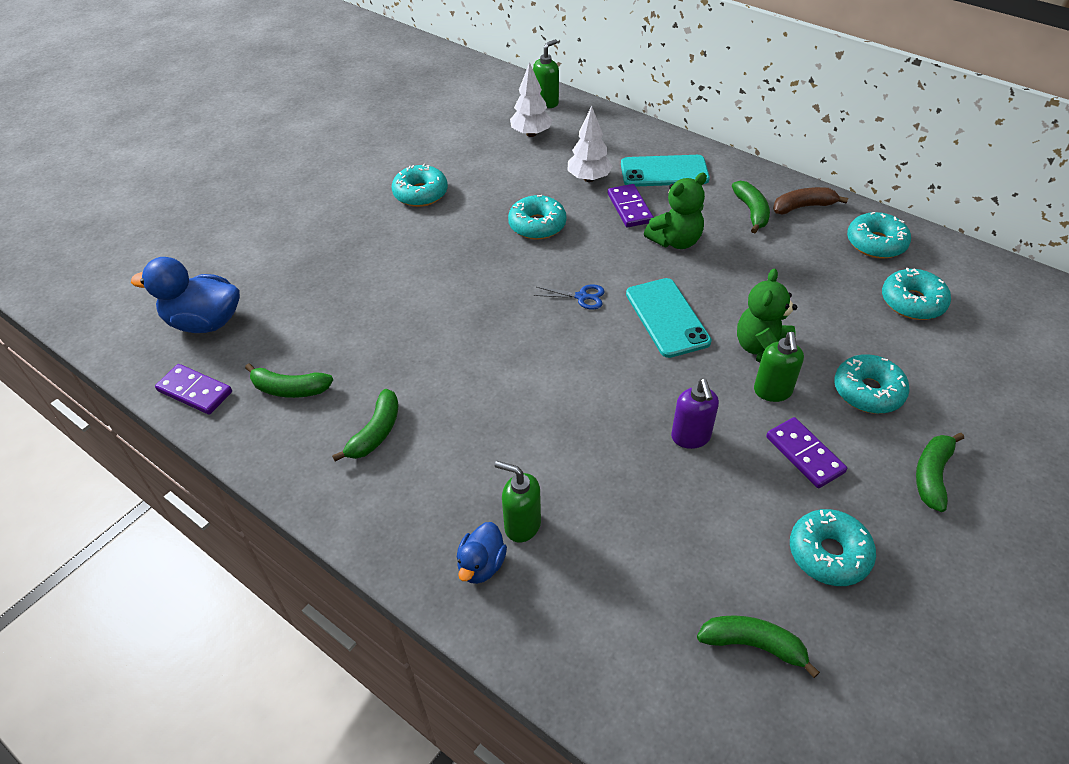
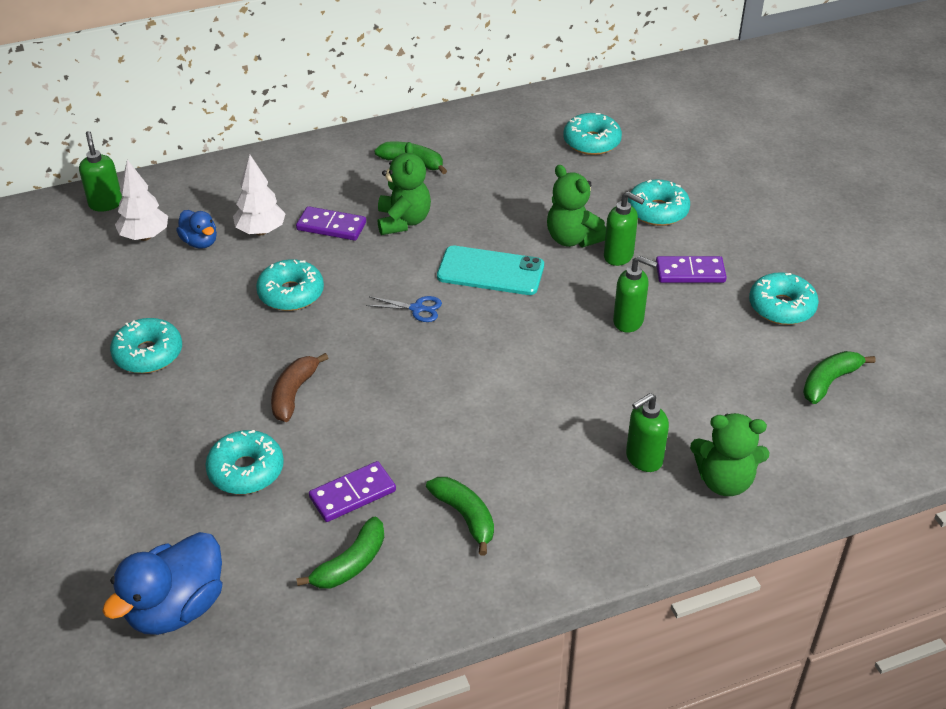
camera: 60 degrees left, 5 degrees down
(195, 391) = (283, 648): purple domino -> purple domino (352, 494)
(481, 565) = (665, 501): blue duck -> blue duck (200, 242)
(538, 603) = (724, 481): none -> green teddy bear
(582, 297) = (417, 309): blue scissors -> blue scissors turned 60 degrees clockwise
(664, 171) = (305, 182): turquoise phone -> none
(691, 437) = (628, 321): purple soap dispenser -> green soap dispenser
(803, 207) = (436, 134): brown banana -> brown banana (294, 393)
(875, 243) = (515, 123): turquoise donut -> turquoise donut (246, 470)
(932, 475) = (752, 224): green banana -> none

